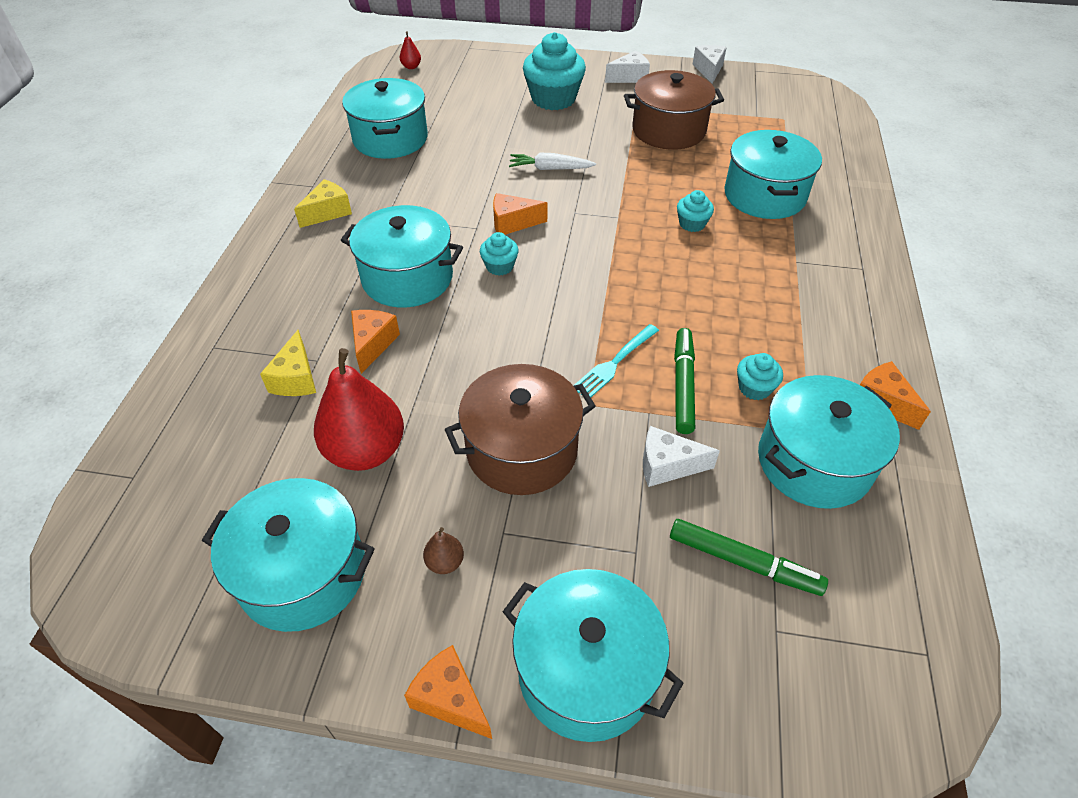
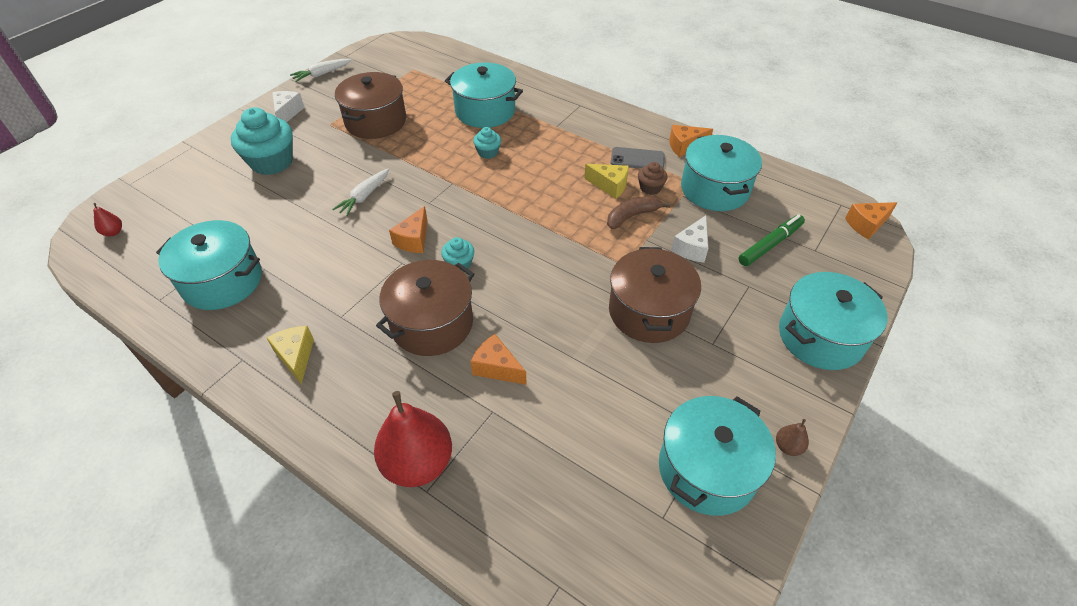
camera: 65 degrees left, 0 degrees up
(296, 378) = (506, 431): yellow cheese -> yellow cheese (610, 186)
(366, 451) = (609, 401): red pear -> red pear (418, 463)
(407, 278) = (432, 323): turquoise pot -> brown pot
(445, 562) = (725, 381): brown pear -> brown pear (788, 446)
(450, 699) = (824, 408): orange cheese -> orange cheese (866, 225)
(614, 363) = (596, 239): turquoise fork -> none
(683, 385) = (632, 216): green marker -> brown banana
(709, 70) = (322, 74): white cheese -> white carrot
(754, 388) = (650, 188): turquoise cupcake -> brown cupcake
(803, 358) = (637, 159): none -> grey phone

